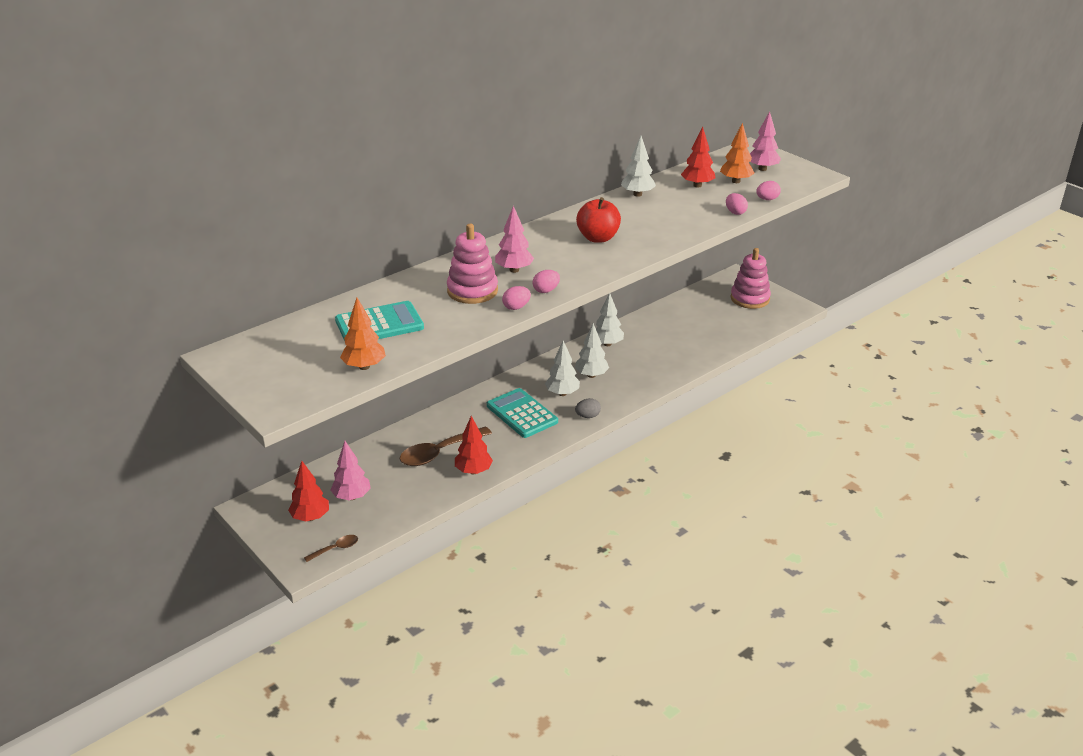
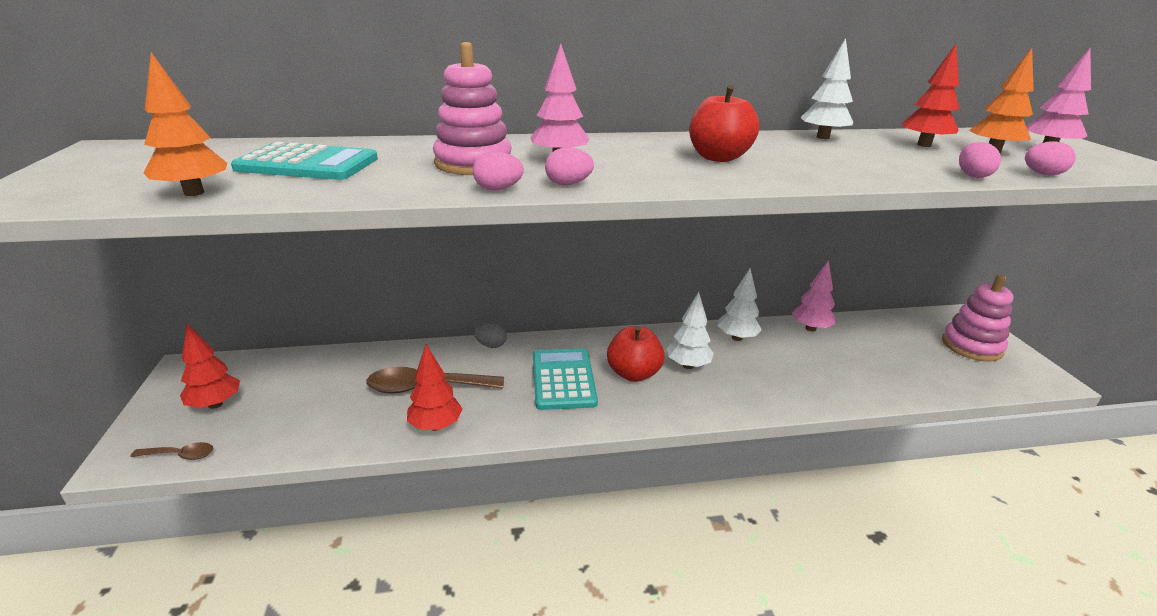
camera: 30 degrees right, 5 degrees down
(352, 497) = (282, 399): pink tree -> pink tree (810, 328)
(562, 393) = (633, 373): white tree -> red apple
(587, 416) = (641, 413): grey egg -> grey egg (491, 345)

